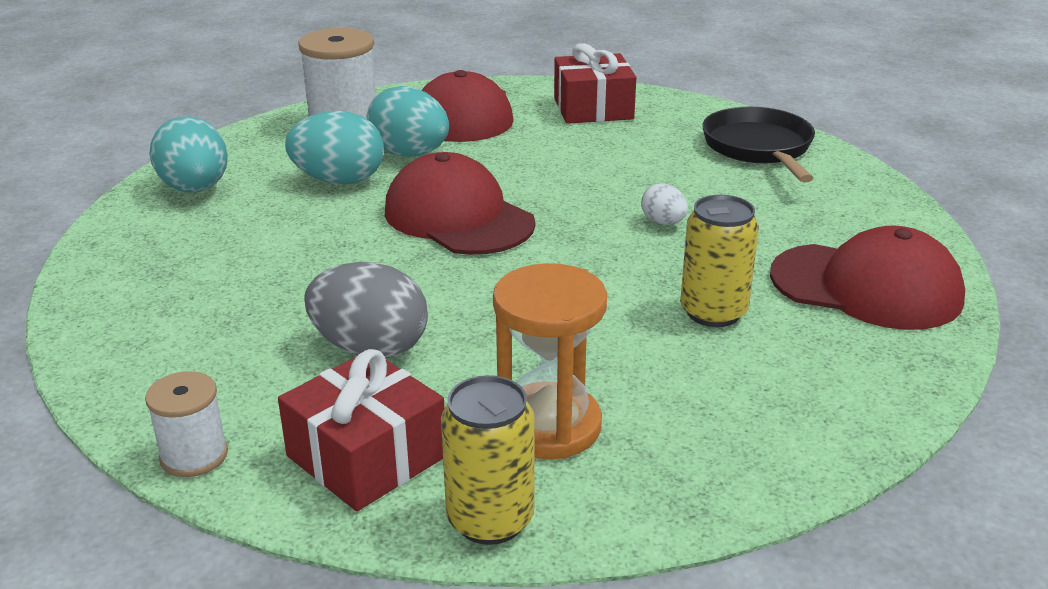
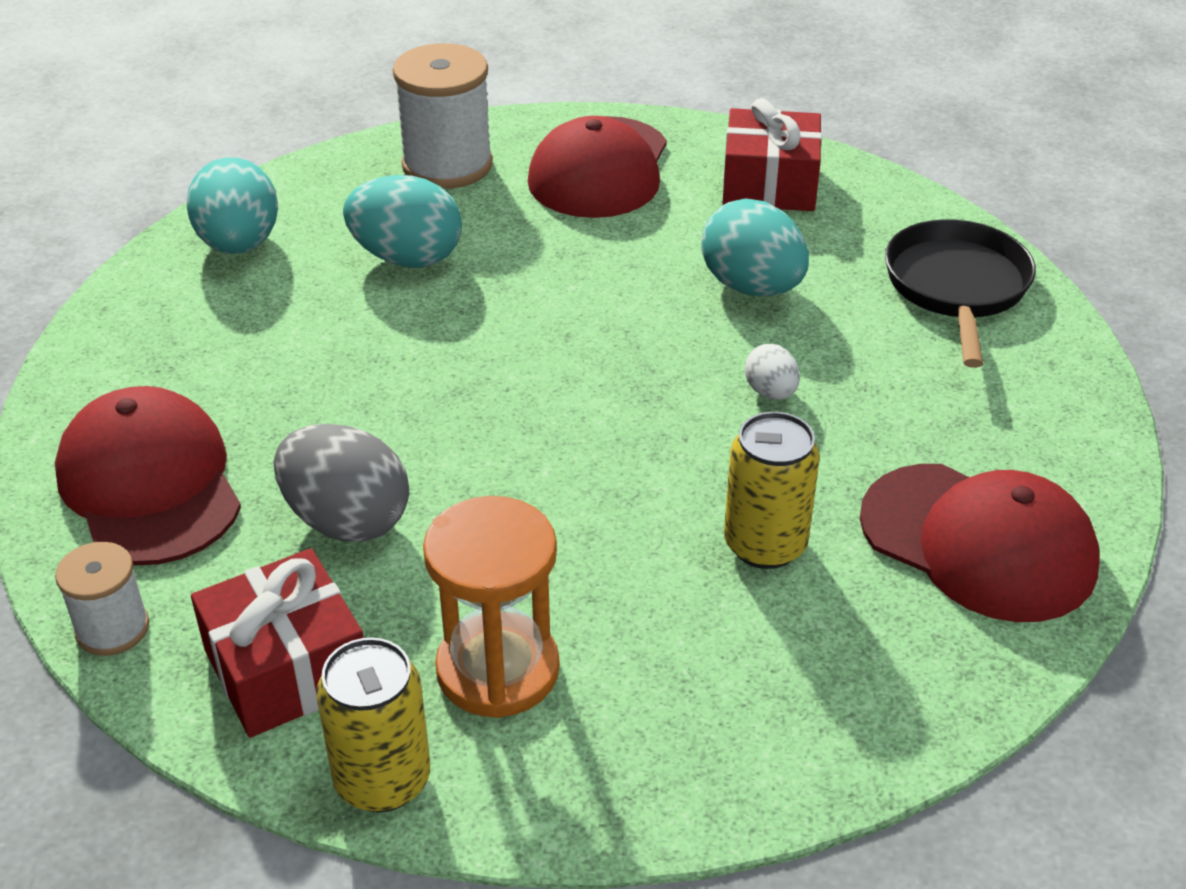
camera: 15 degrees right, 10 degrees up
(409, 154) = (507, 228): turquoise egg -> turquoise egg (752, 287)
(458, 217) = (524, 340): red cap -> red cap (150, 484)

